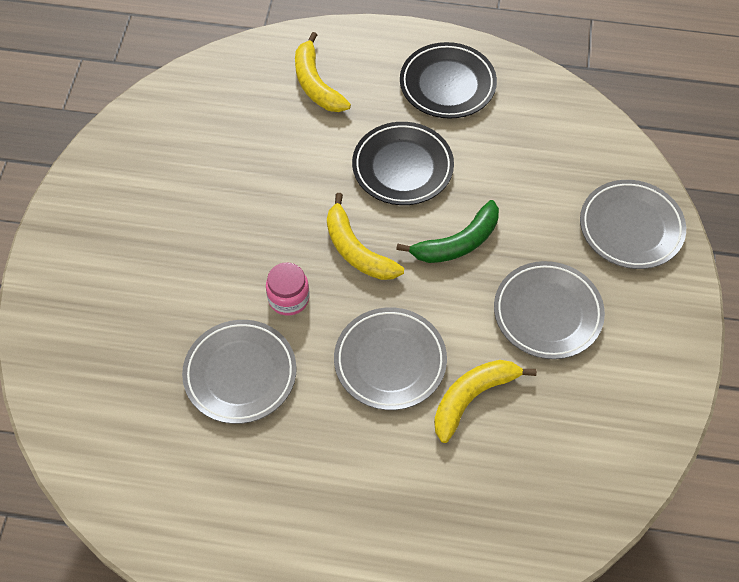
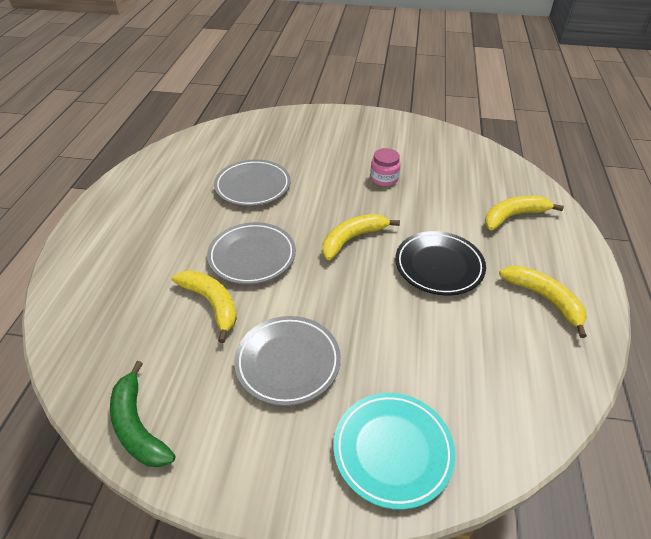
camera: 90 degrees right, 15 degrees down
(288, 298) = (309, 206): pink jar -> pink jar (384, 179)
(447, 84) = (544, 299): black plate -> yellow banana
(458, 243) = (363, 300): green banana -> green banana (138, 426)
(631, 228) = (392, 450): grey plate -> turquoise plate

